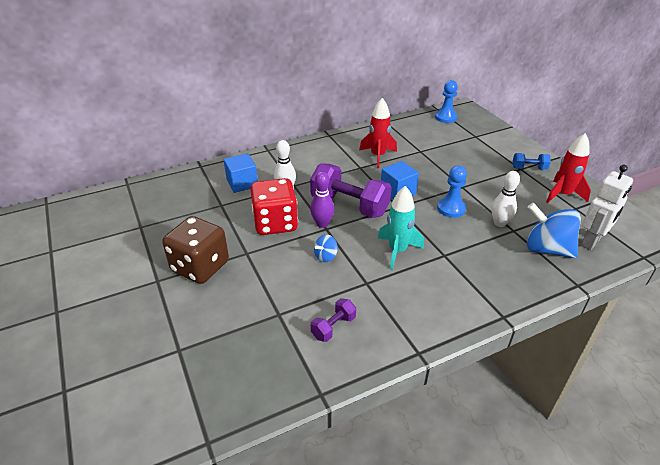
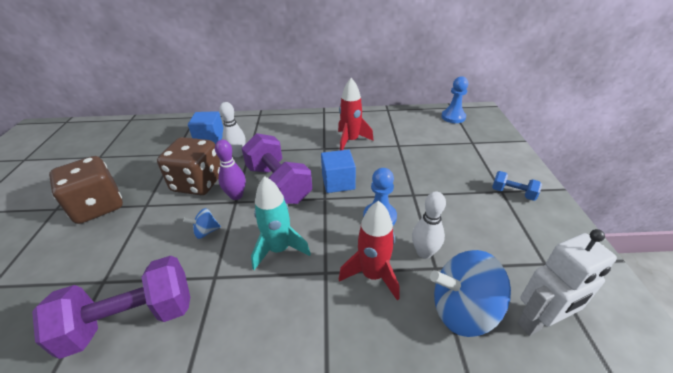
camera: 25 degrees right, 0 degrees up
(275, 223) = (198, 183): red dice -> brown dice
(333, 327) = (132, 320): purple dumbbell -> purple dumbbell, size x2.07
(546, 249) = (462, 310): blue spinning top -> blue spinning top turned 60 degrees counterclockwise
(562, 195) = (537, 239): red rocket -> red rocket (373, 275)

